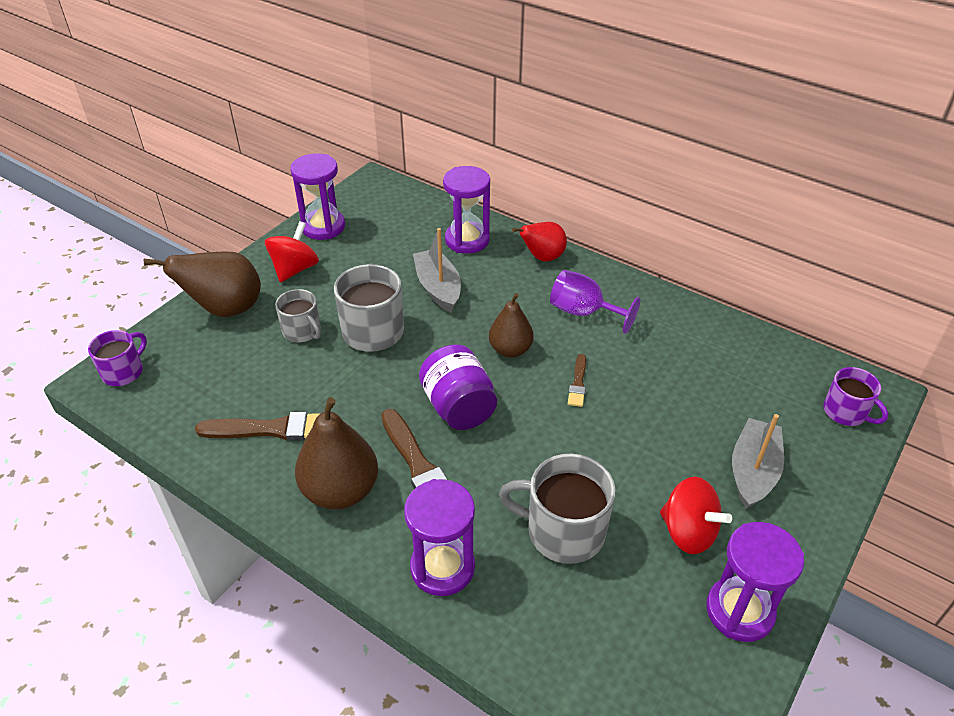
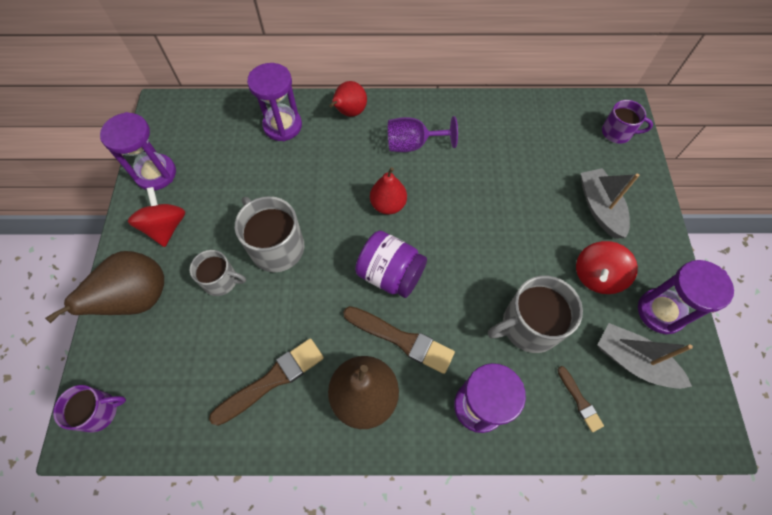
camera: 35 degrees left, 20 degrees up
(124, 372) = (99, 411): purple mug -> purple mug turned 75 degrees clockwise
(438, 288) = (295, 181): grey boat -> grey boat (633, 361)
(510, 350) = (388, 205): brown pear -> red pear
(578, 383) = (452, 205): brown brush -> brown brush (579, 401)
(688, 532) = (597, 276): red spinning top -> red spinning top turned 120 degrees clockwise

